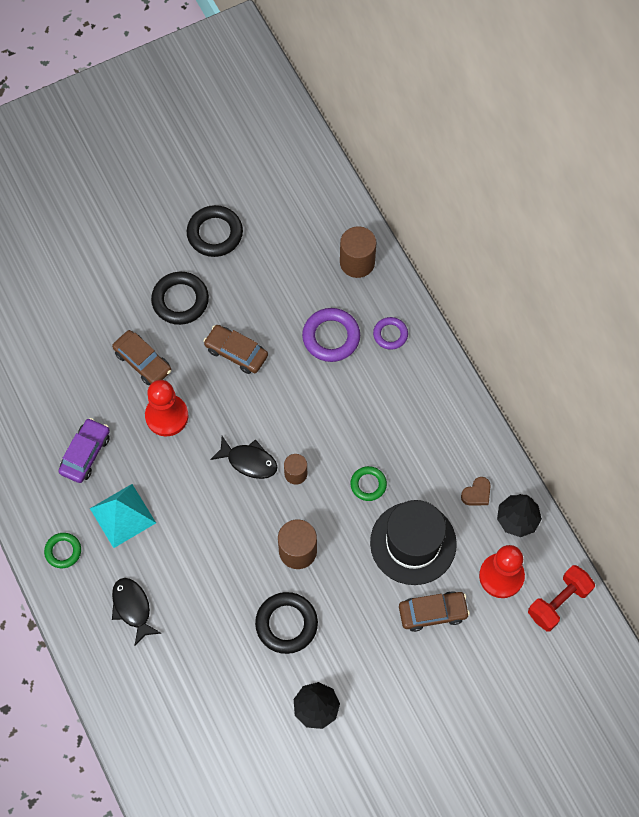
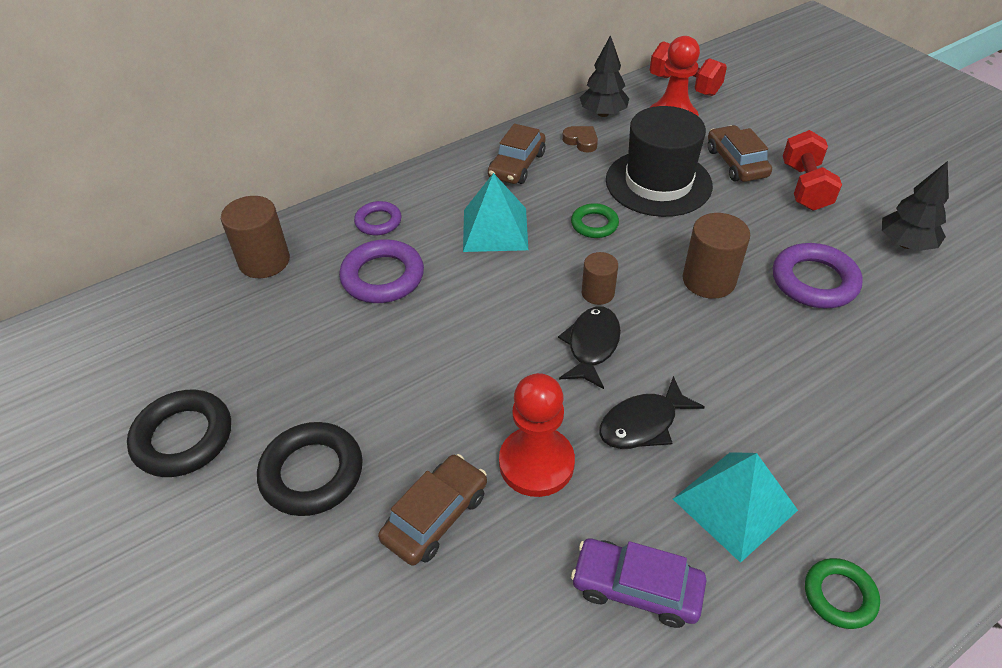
camera: 95 degrees left, 20 degrees down
(132, 608) = (886, 465): black fish -> black fish (643, 423)
(236, 352) = (411, 382): brown car -> brown car (517, 165)
(286, 624) = (814, 281): black ring -> purple ring
(371, 414) = (495, 229): none -> turquoise pyramid
(394, 657) = (805, 187): none -> red dumbbell

